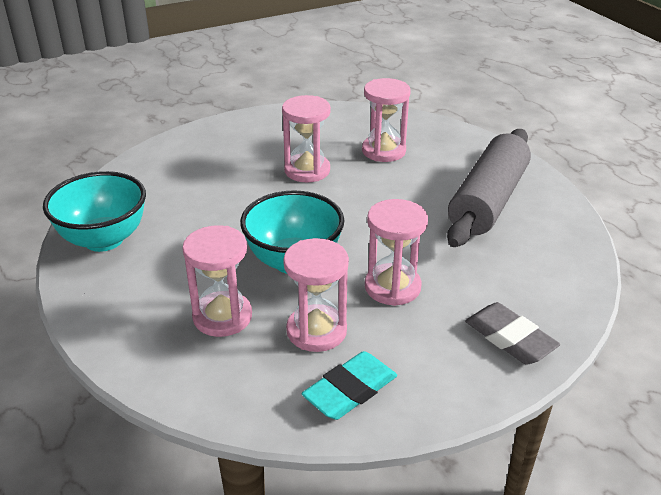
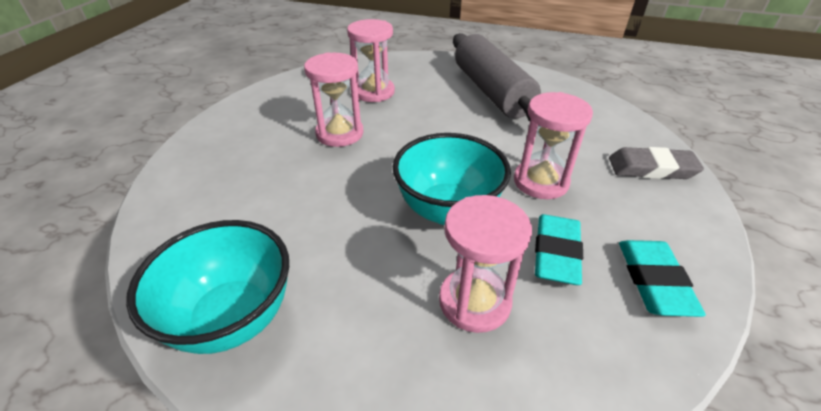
camera: 45 degrees left, 5 degrees up
(316, 331) = (556, 253): pink hourglass -> turquoise eraser

